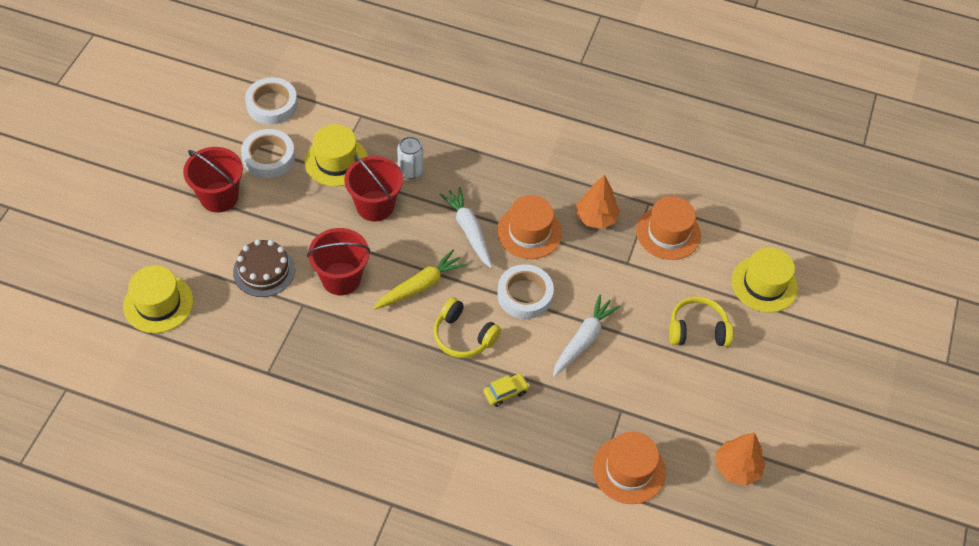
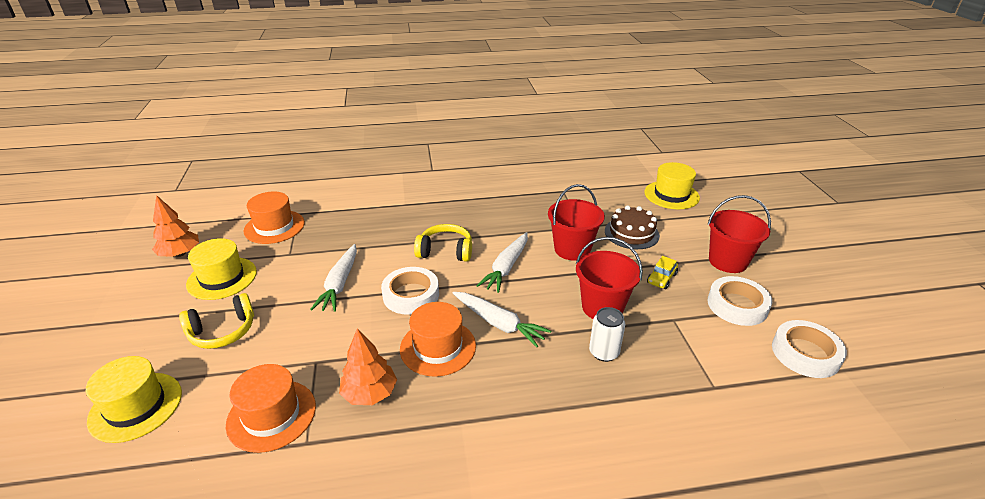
camera: 155 degrees right, 20 degrees down
(336, 161) = (679, 329): yellow hat -> yellow hat (222, 278)
(420, 286) = (506, 268): yellow carrot -> white carrot
(505, 392) = (390, 233): yellow car -> yellow car (661, 278)

